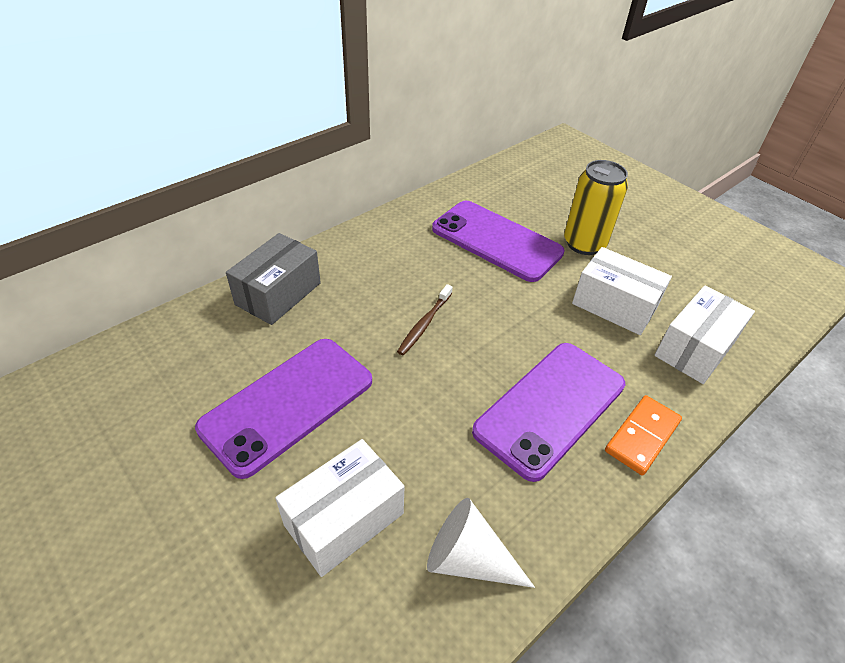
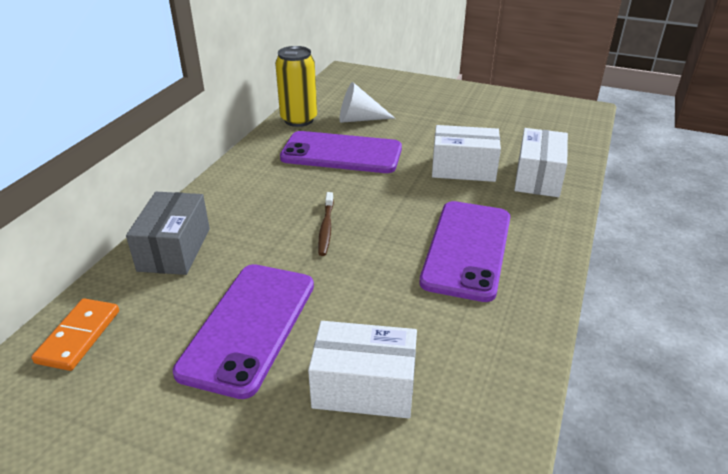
camera: 25 degrees left, 10 degrees down
(344, 519) = (364, 387): white box -> white box turned 75 degrees clockwise
(468, 558) = (482, 370): white cone -> white cone (359, 119)
(584, 244) = (411, 136): yellow can -> yellow can (299, 120)
(642, 436) = (544, 243): orange domino -> orange domino (79, 336)

